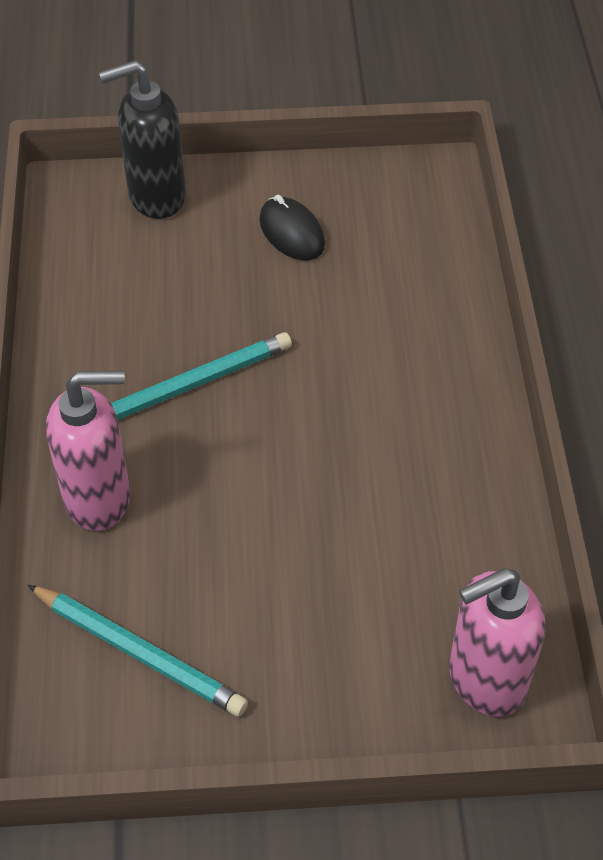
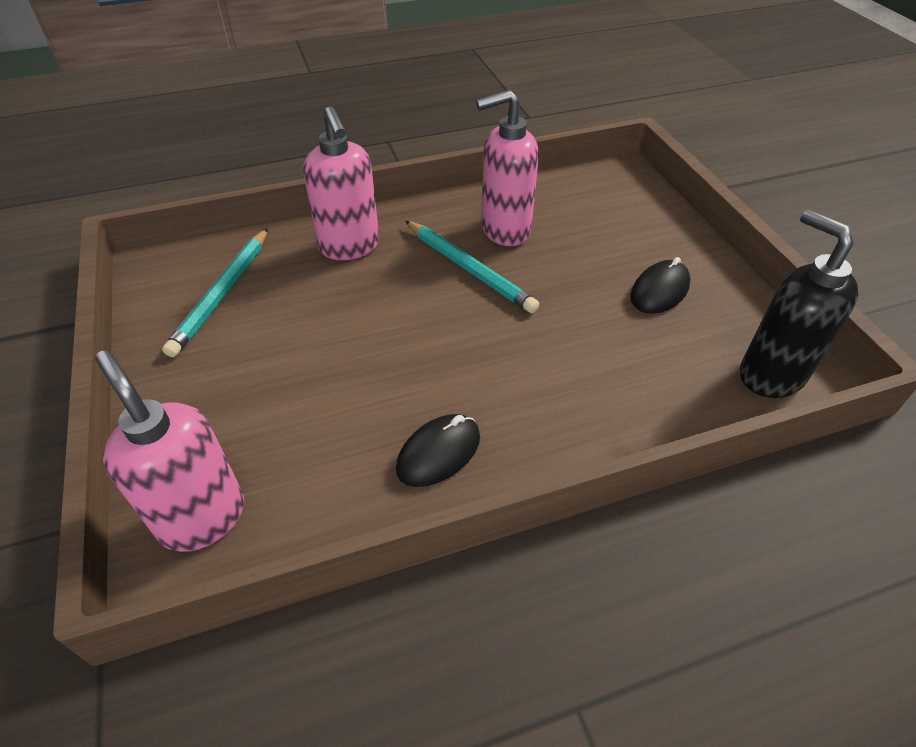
camera: 75 degrees right, 5 degrees down
(134, 333) = (504, 230): none -> pink soap dispenser
(156, 197) = (646, 212): black soap dispenser -> black soap dispenser (770, 375)
(455, 468) = (439, 453): none -> black mouse

